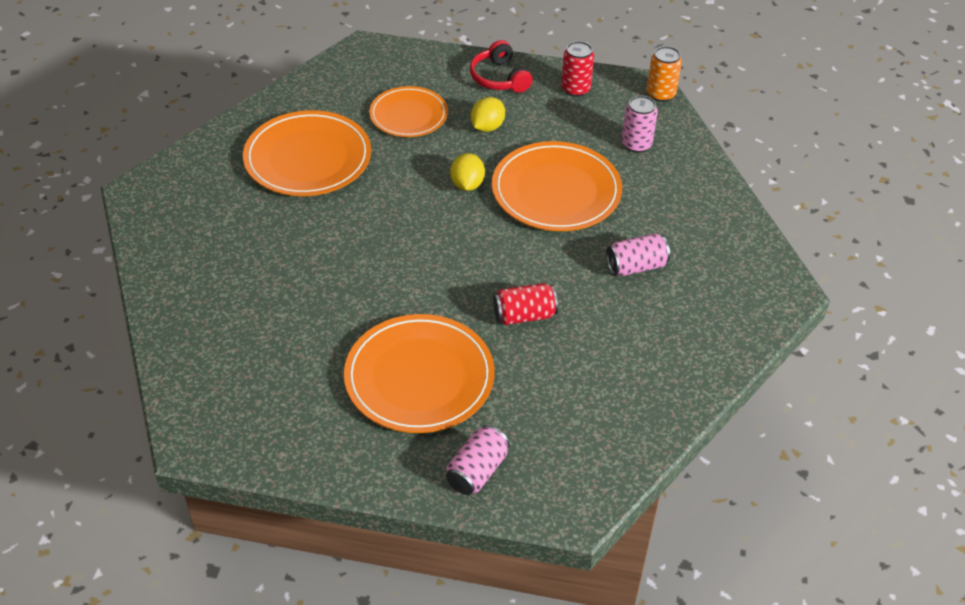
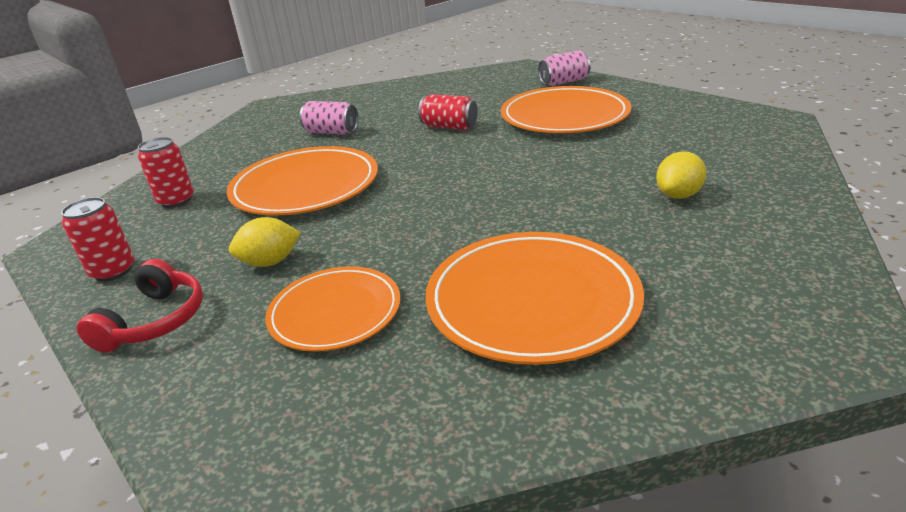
camera: 140 degrees left, 15 degrees down
(467, 185) = (375, 213): yellow lemon -> yellow lemon (678, 195)
(636, 144) = (176, 200): pink can -> red can
(661, 94) = (62, 235): orange can -> none

